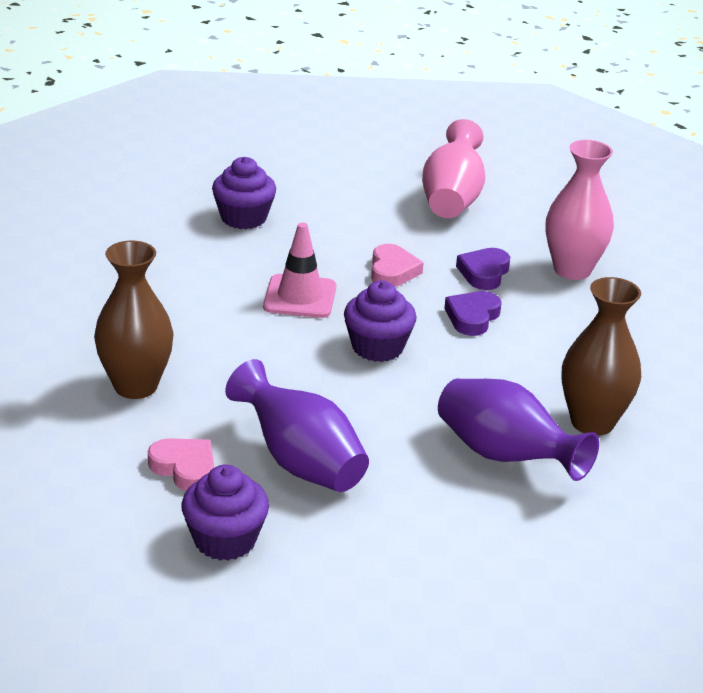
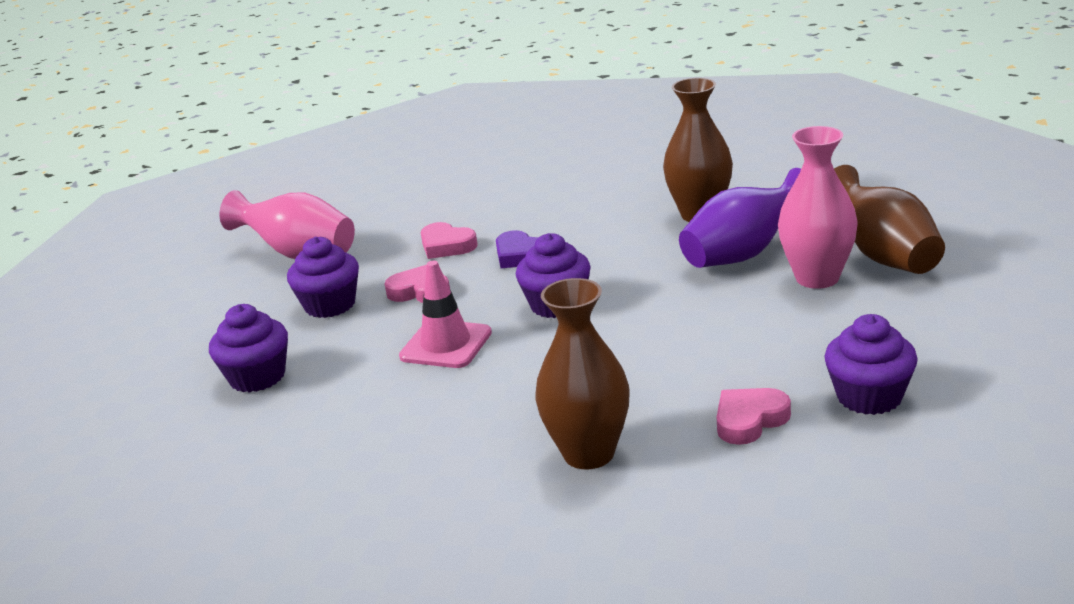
camera: 70 degrees left, 5 degrees down
(300, 462) = (744, 352): purple vase -> none
(361, 230) = (330, 305): none -> purple cupcake
(484, 273) = (446, 246): purple heart -> pink heart
(521, 557) = (883, 255): none -> brown vase
(572, 270) = (461, 206): pink vase -> pink vase (817, 278)

